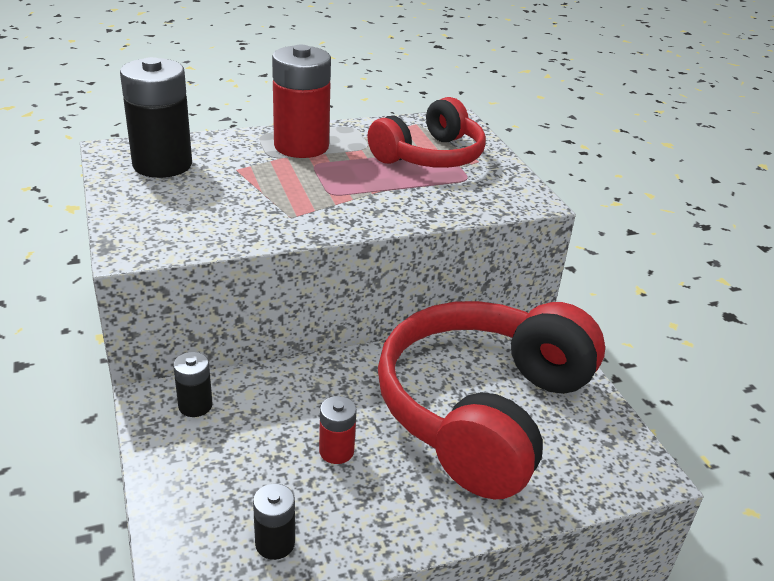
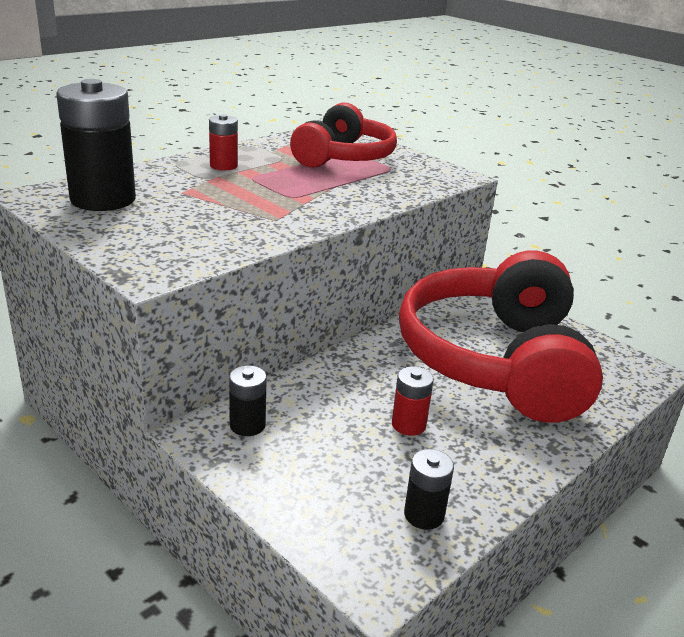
camera: 25 degrees left, 5 degrees down
(301, 146) = (223, 166): red battery -> red battery, size x0.50

